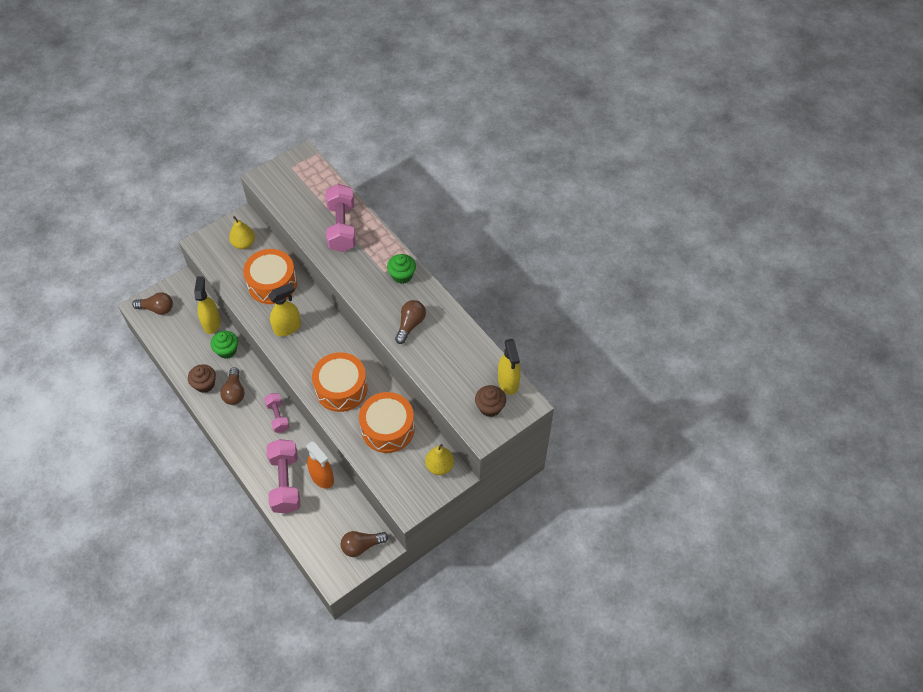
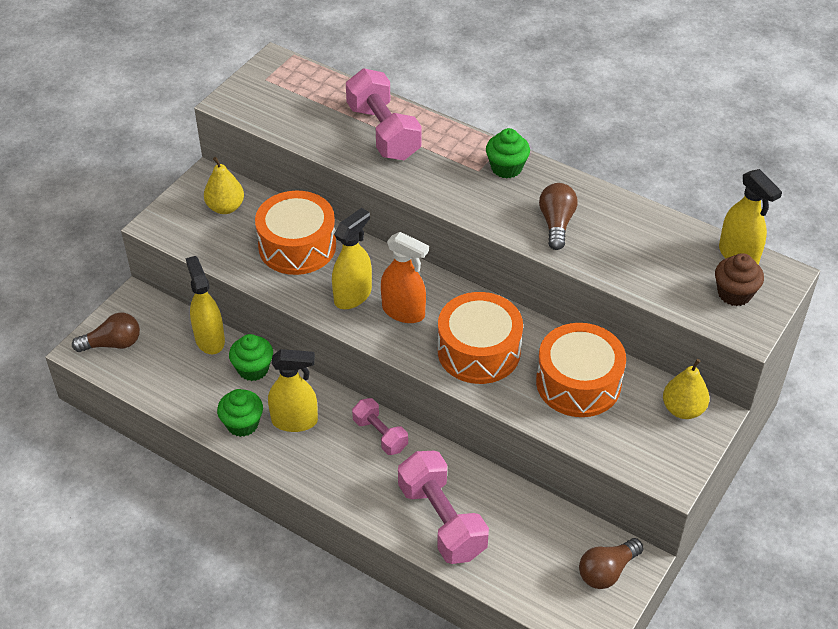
camera: 20 degrees left, 10 degrees down
(205, 384) = (242, 424): brown cupcake -> green cupcake
(234, 392) = (295, 421): brown light bulb -> yellow spray bottle
(322, 477) = (493, 496): orange spray bottle -> orange spray bottle (403, 312)

